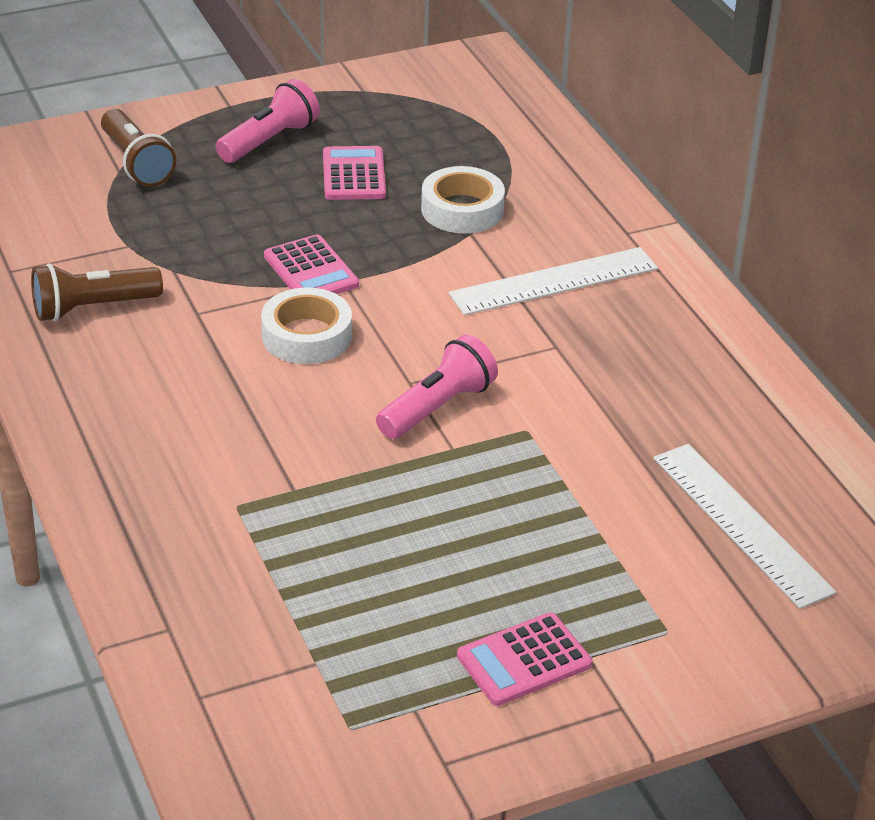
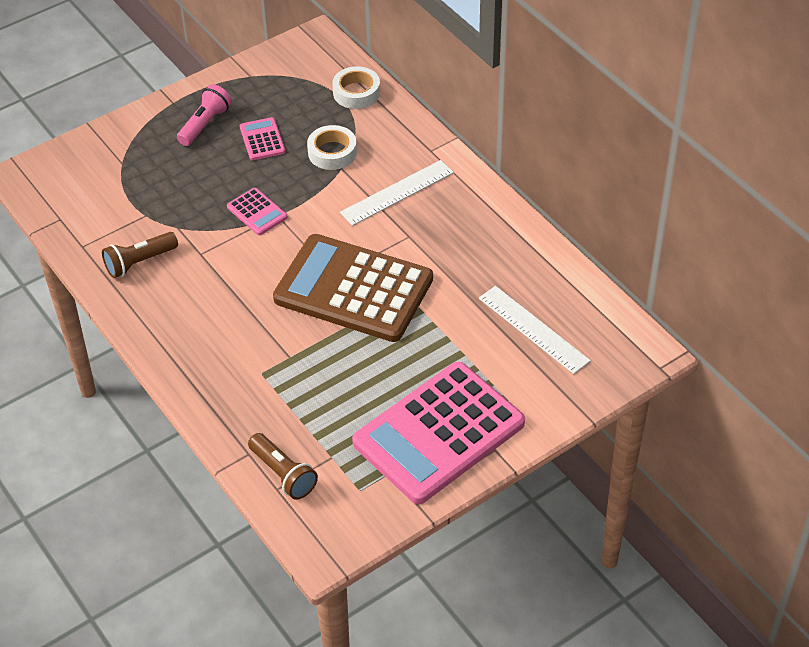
camera: 10 degrees left, 10 degrees up
(136, 163) = (131, 156): brown flashlight -> brown flashlight (283, 474)
(306, 336) = (267, 257): white tape -> white tape (356, 92)
(437, 407) = (353, 289): pink flashlight -> brown calculator
(524, 660) = (439, 433): pink calculator -> pink calculator, size x2.43

